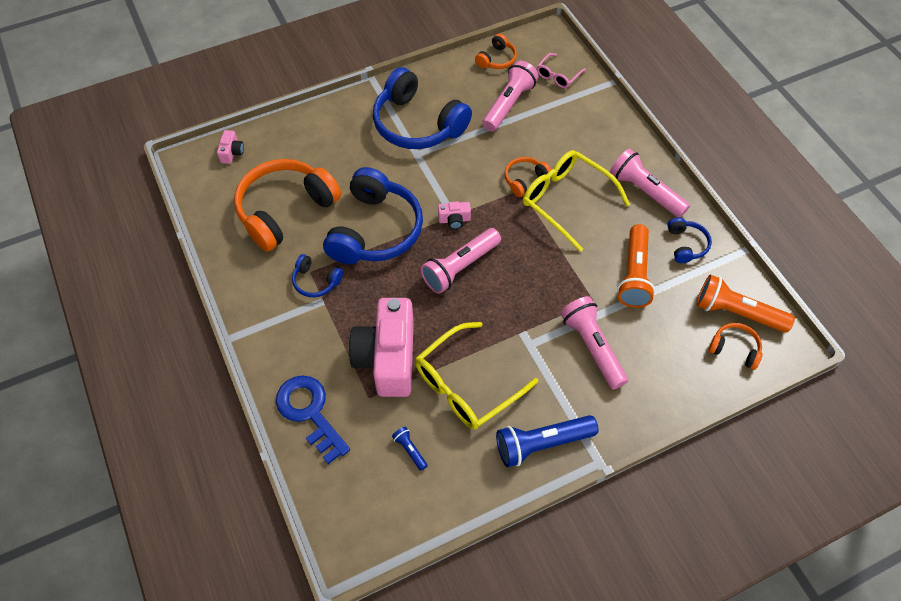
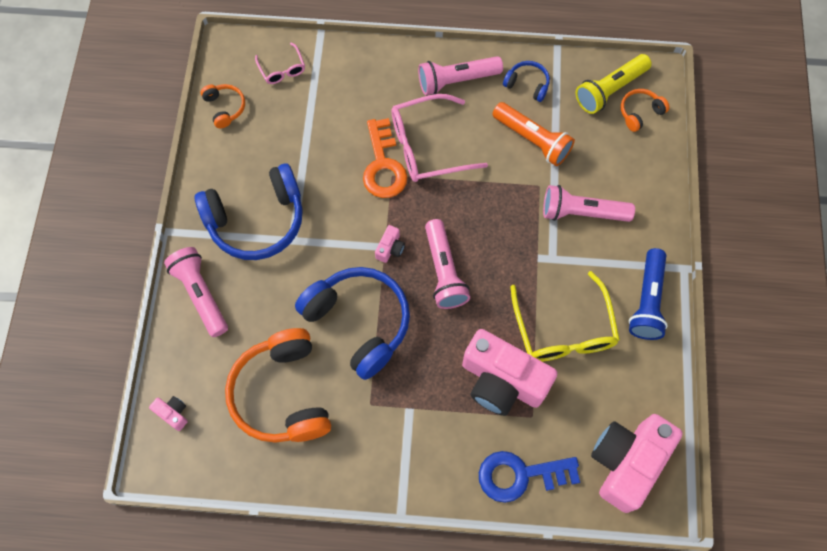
camera: 60 degrees left, 10 degrees up
(316, 281) = (384, 404): blue headphones -> none
(370, 497) = (626, 462): none -> pink camera
(410, 450) = (600, 407): blue flashlight -> none
(509, 104) = (288, 129): pink flashlight -> pink flashlight (201, 294)
(525, 180) = (383, 166): orange headphones -> orange key
(566, 201) = (427, 146): yellow glasses -> pink glasses
(736, 312) = (609, 90): orange flashlight -> yellow flashlight

